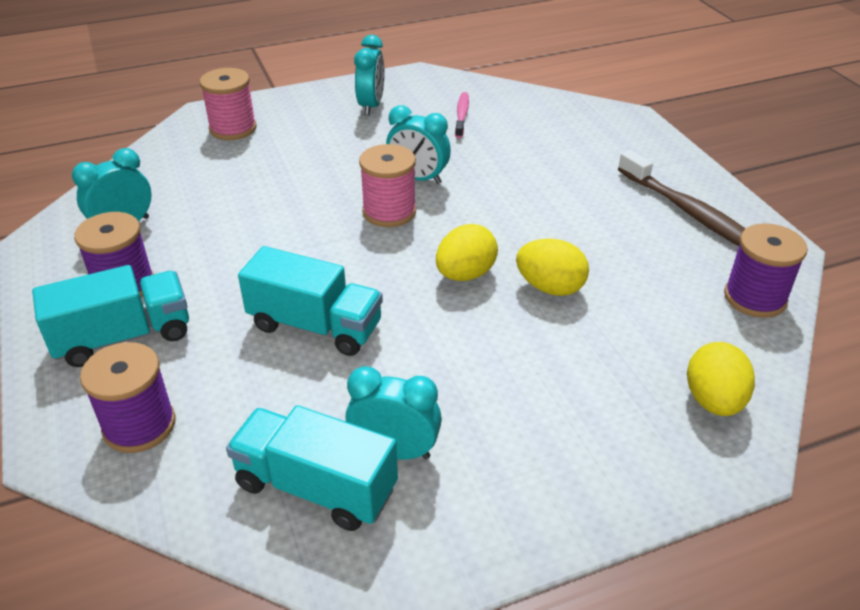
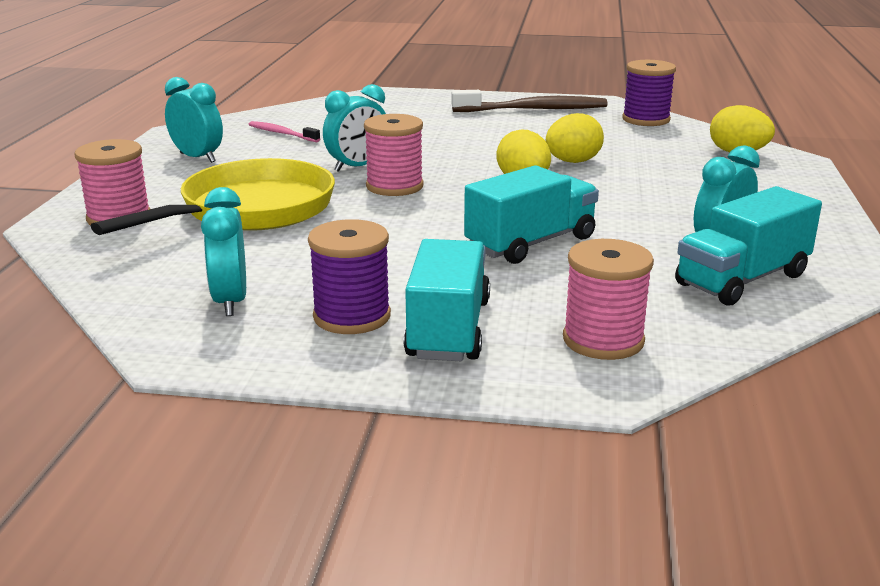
camera: 60 degrees left, 15 degrees down
(139, 425) = (603, 340): purple spool -> pink spool
(284, 170) = (250, 210): none -> yellow pan

